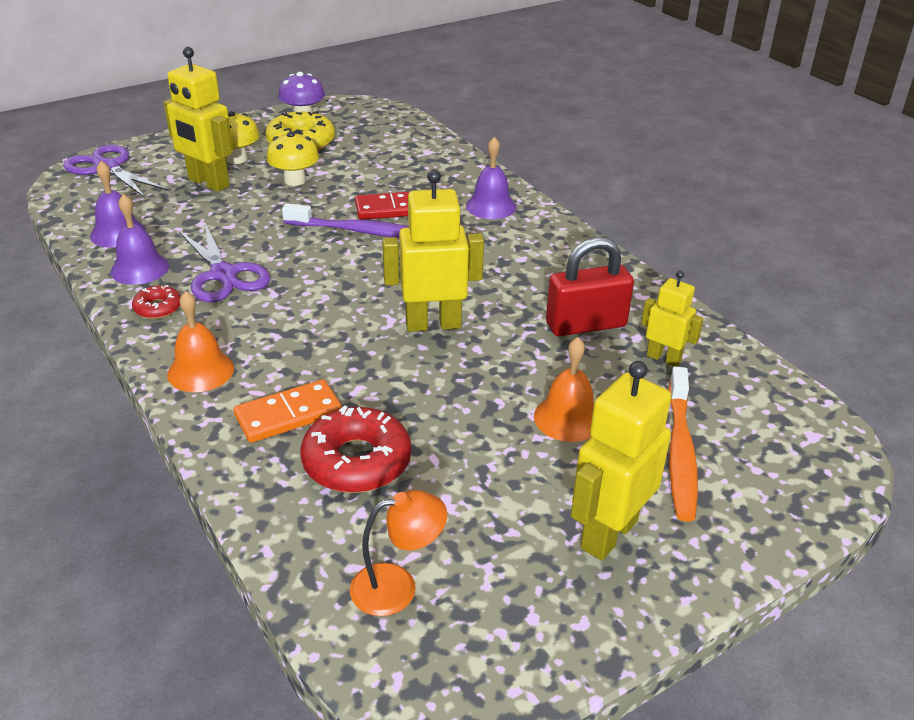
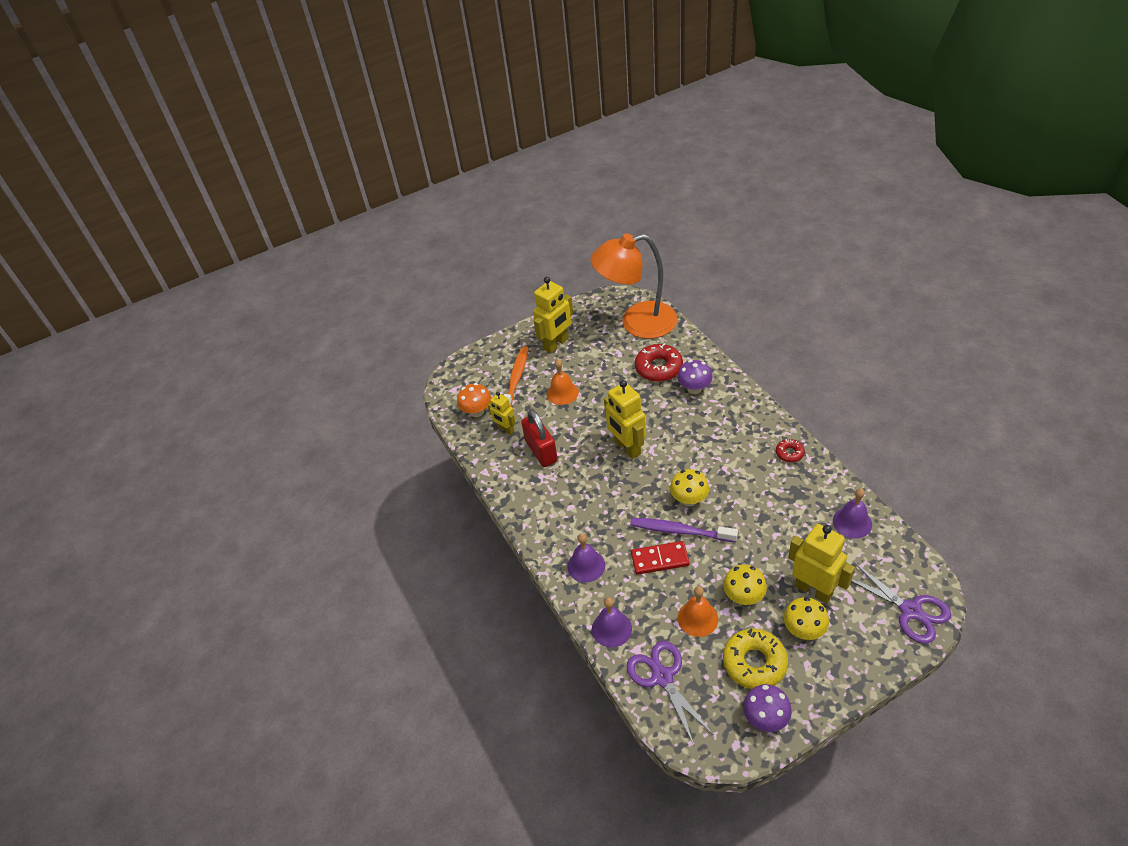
camera: 170 degrees left, 10 degrees up
(140, 268) = (817, 486): purple bell -> purple bell (611, 628)
(200, 371) = (746, 411): orange bell -> orange bell (697, 618)
(224, 275) = (761, 483): purple scissors -> purple scissors (662, 677)
(288, 415) = (694, 388): orange domino -> purple mushroom
(340, 261) = (689, 499): none -> yellow mushroom
(397, 587) = (637, 323): orange lamp -> orange lamp, size x2.31
(433, 324) = (627, 448): yellow robot -> yellow robot turned 60 degrees clockwise
(586, 325) = (541, 451): red padlock -> red padlock turned 75 degrees clockwise
(736, 391) = (477, 411): none -> orange mushroom

